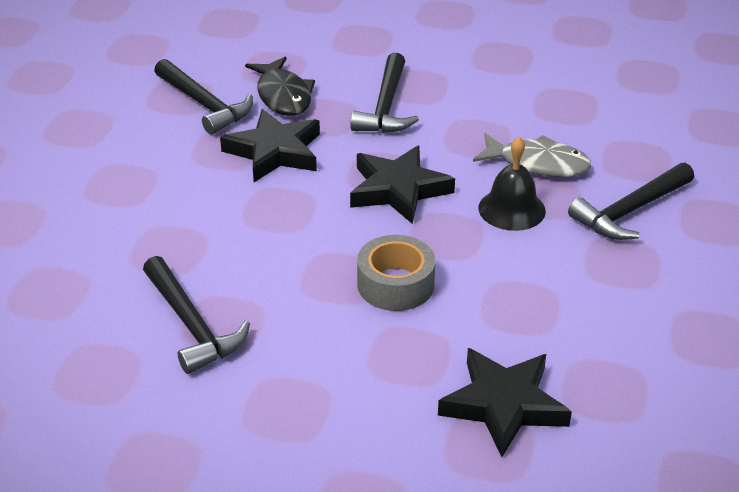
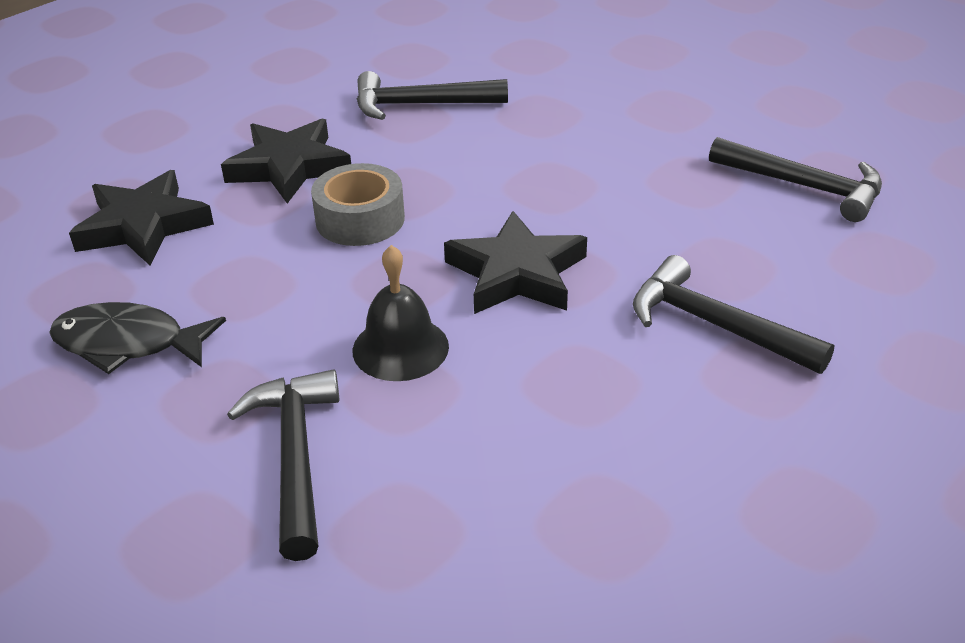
camera: 120 degrees right, 0 degrees up
(204, 104) = (804, 186): black hammer -> black hammer turned 135 degrees counterclockwise
(275, 152) = (663, 209): black star -> black star (289, 167)
(283, 96) = (794, 247): black fish -> black fish (128, 343)
(538, 164) = (472, 415): grey fish -> none

